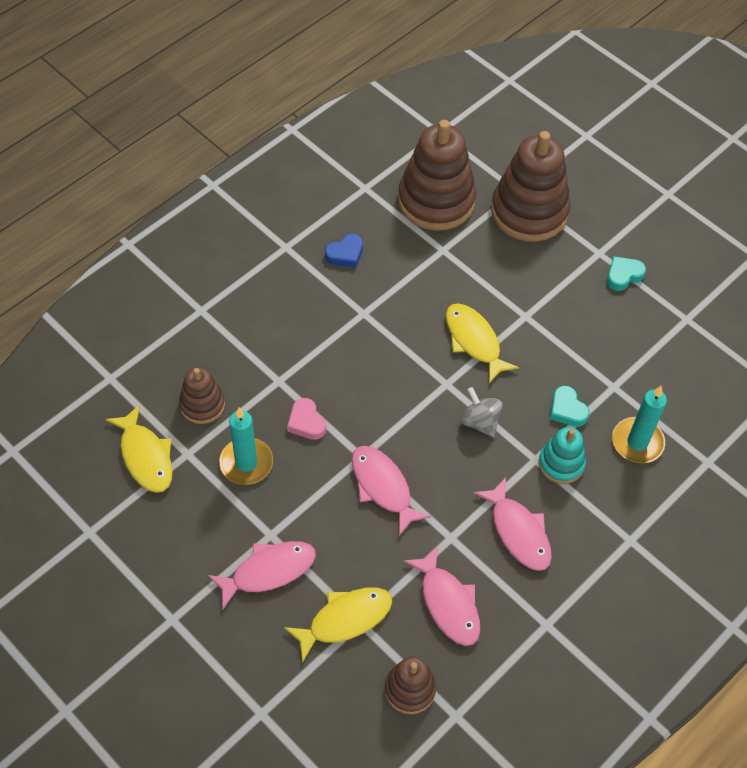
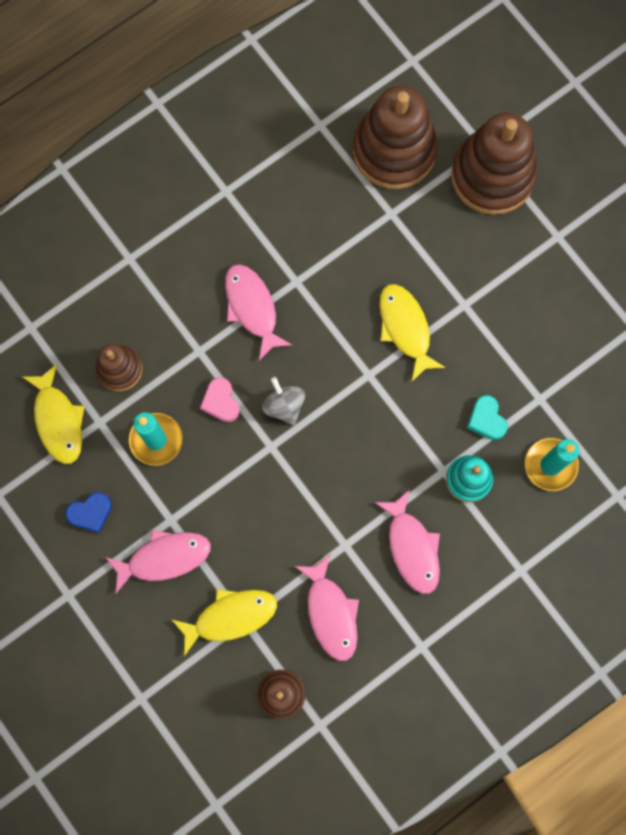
camera: 10 degrees right, 20 degrees up
(345, 254) = (287, 207): blue heart -> blue heart (90, 513)
(383, 487) = (287, 483): pink fish -> pink fish (252, 308)
(480, 422) = (395, 422): grey spinning top -> grey spinning top (284, 405)
(623, 275) = (578, 267): turquoise heart -> none

